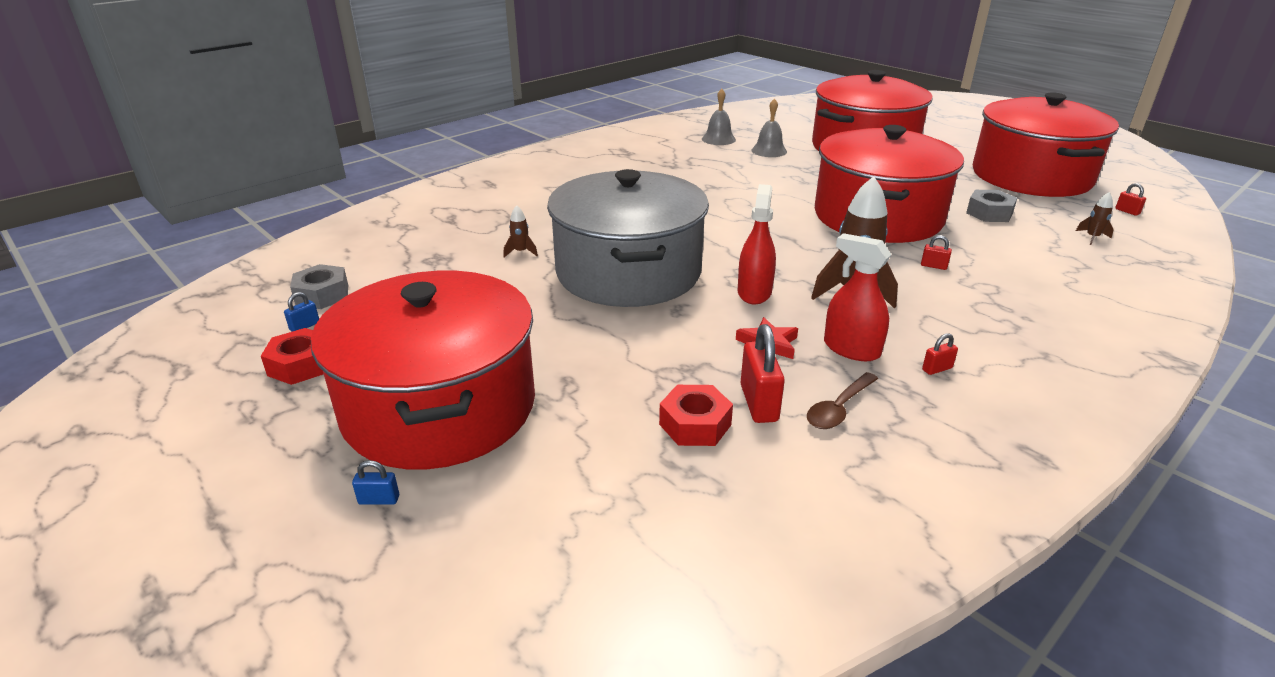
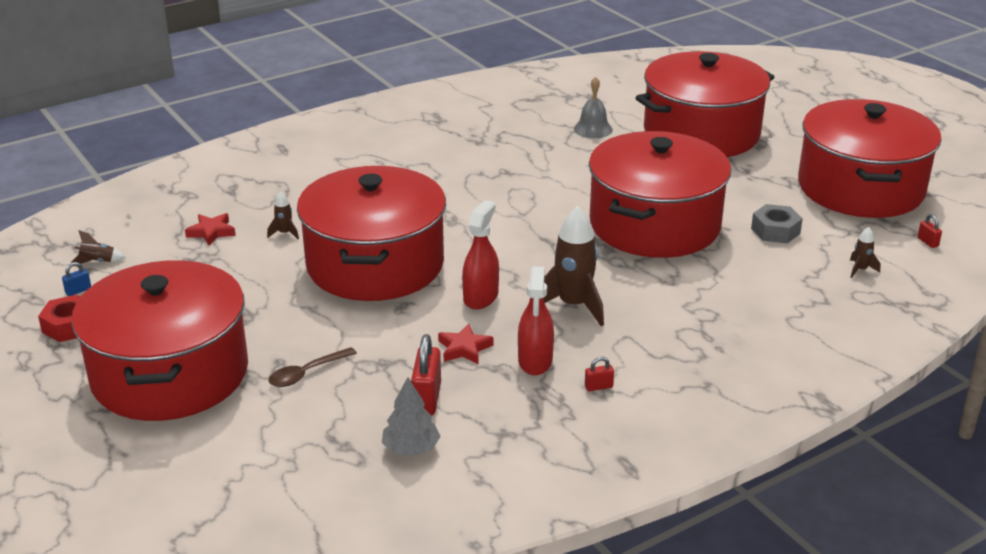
camera: 10 degrees right, 0 degrees up
(322, 295) = (98, 261): grey nut -> brown rocket
(379, 500) = (107, 438): blue padlock -> none
(442, 257) = (211, 232): none -> red star
(628, 272) = (375, 264): grey pot -> red pot
(695, 424) = (365, 410): red nut -> none
(718, 139) = (546, 108): grey bell -> none
(774, 465) = (411, 449): none -> grey tree
(839, 408) = (491, 411): brown spoon -> brown spoon (307, 373)
(851, 349) = (535, 361): red spray bottle -> red spray bottle turned 135 degrees counterclockwise
(933, 266) = (671, 286): red padlock -> none

